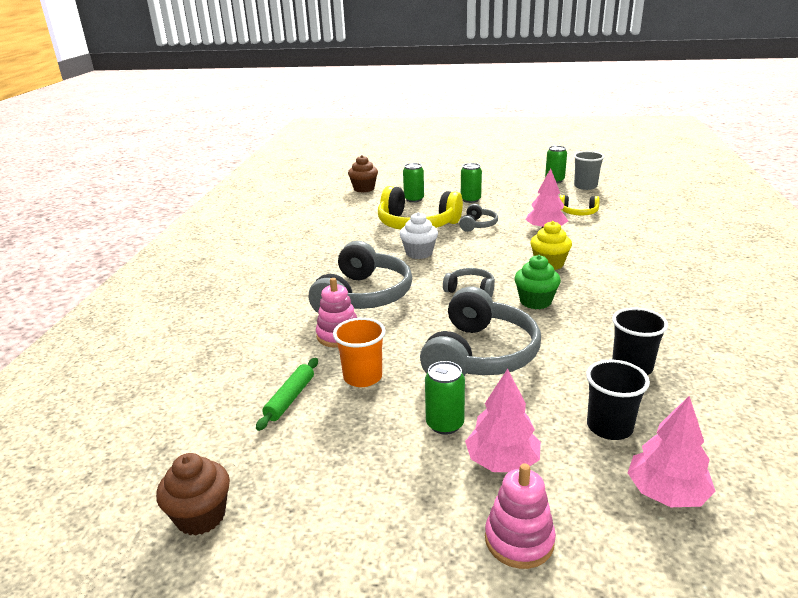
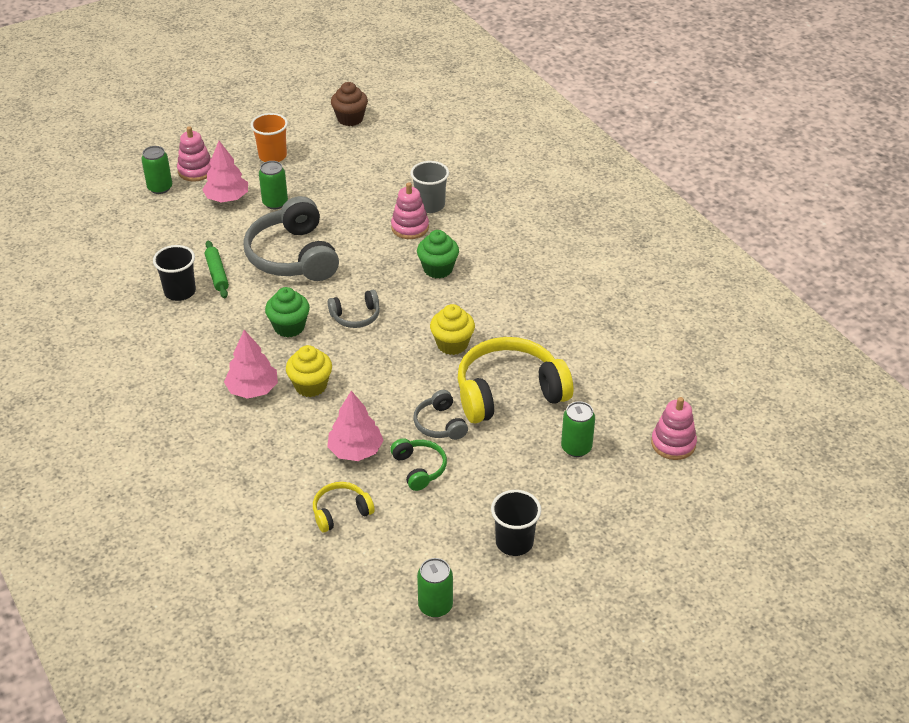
camera: 140 degrees right, 15 degrees up
(290, 398) = (382, 177): green rolling pin -> green rolling pin (217, 274)
(362, 377) = (355, 207): orange cup -> orange cup (272, 156)
(363, 296) = (438, 269): grey headphones -> green cupcake
(364, 189) = (673, 444): brown cupcake -> pink stacking toy
(419, 253) = (452, 344): white cupcake -> yellow cupcake
(470, 200) = (503, 482): green can -> green can (160, 188)
(512, 214) = (419, 468): none -> green headphones
(585, 186) = (376, 605): grey cup -> grey cup (430, 205)
(609, 427) = (177, 242): black cup -> black cup (514, 542)
(666, 493) = (133, 219): pink tree -> pink tree (252, 389)

